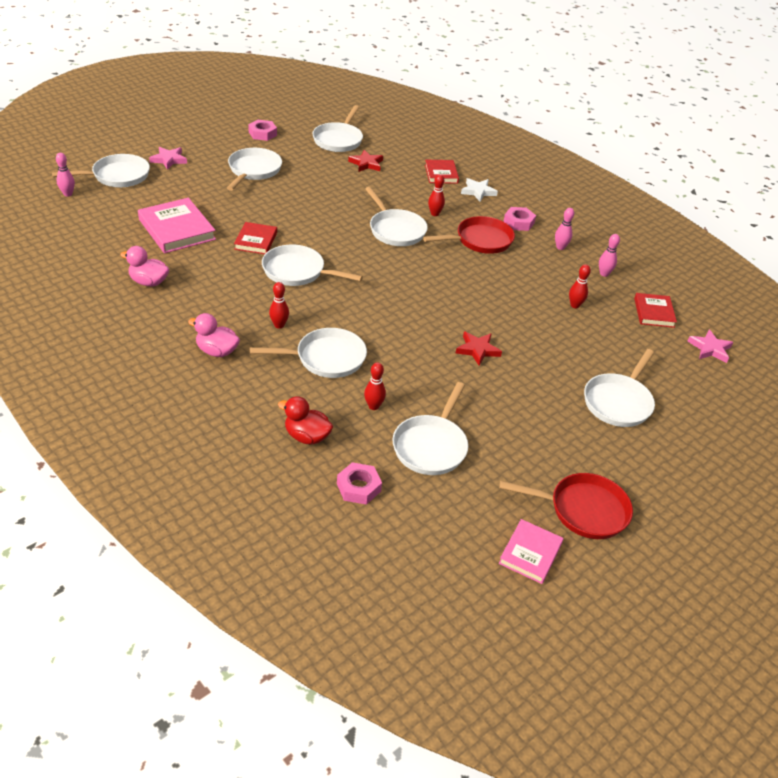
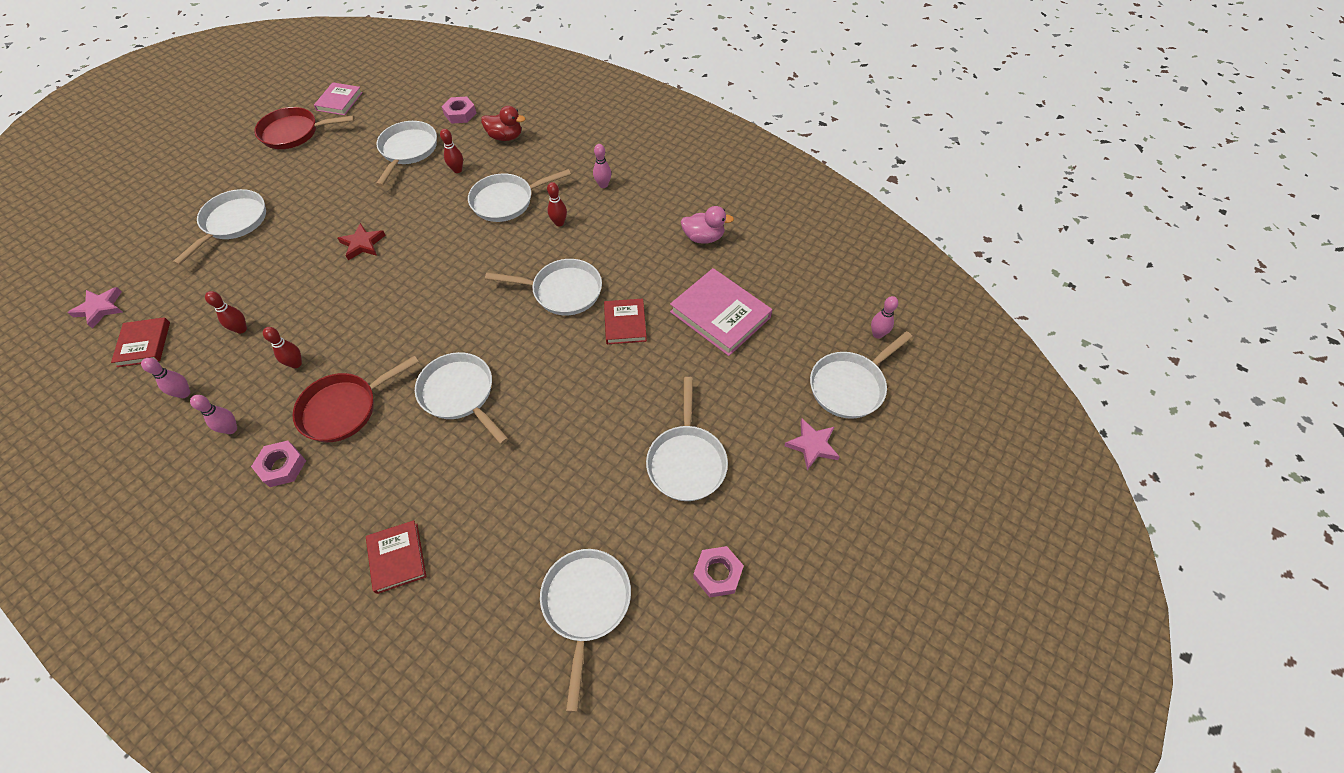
camera: 170 degrees right, 15 degrees up
(217, 351) = (603, 185): pink duck -> pink bowling pin
(366, 164) = (524, 543): red star -> none
(434, 214) = (407, 446): red bowling pin -> red bowling pin (296, 364)
(478, 191) = (337, 526): white star -> none

